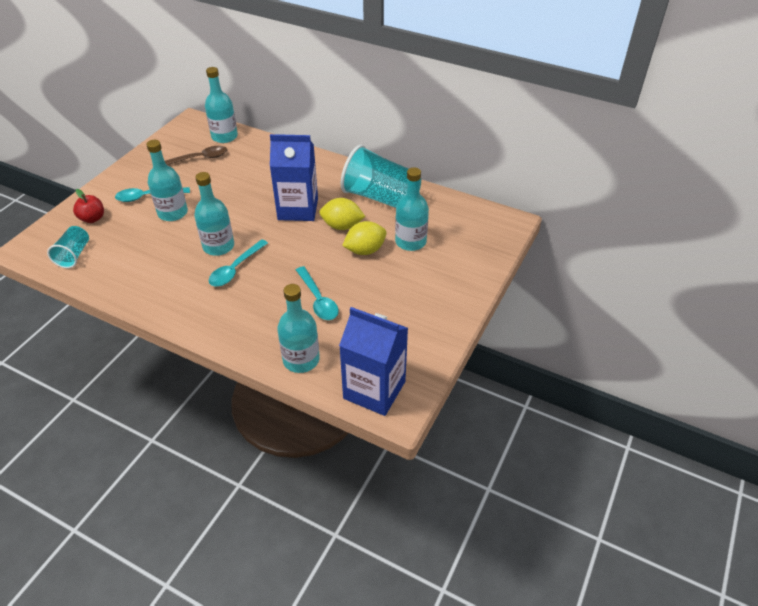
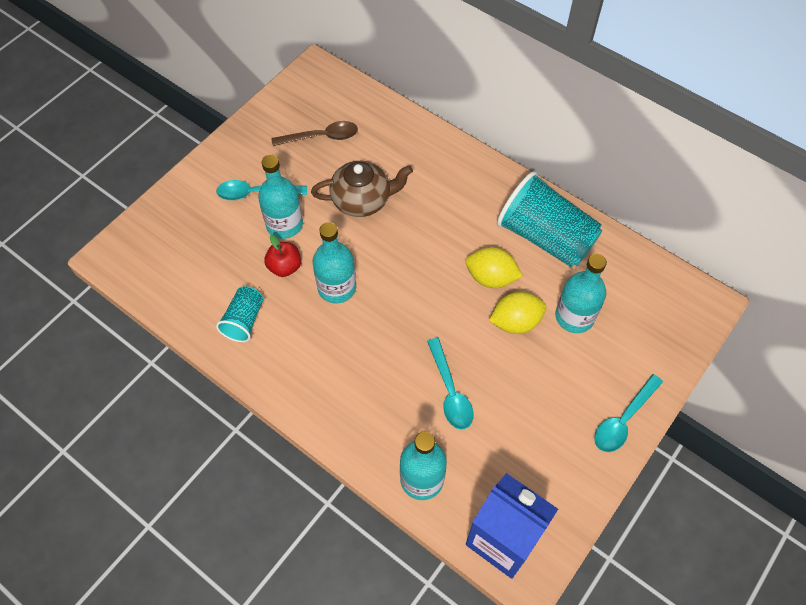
camera: 10 degrees right, 15 degrees up
(74, 255) = (165, 275): turquoise cup -> turquoise cup (244, 320)
(92, 218) = (188, 219): red apple -> red apple (285, 267)
(224, 136) = (355, 102): turquoise bottle -> none
(235, 192) = (362, 200): none -> brown teapot
(235, 269) = (355, 327): turquoise spoon -> turquoise spoon (623, 420)
(298, 209) = (438, 241): blue carton -> none

